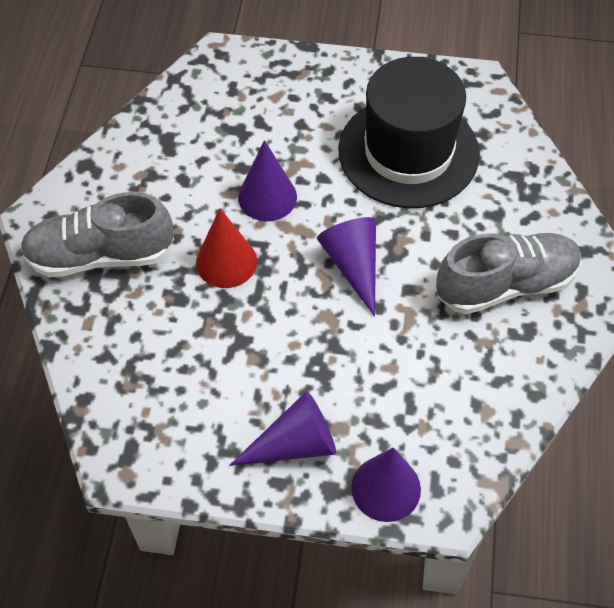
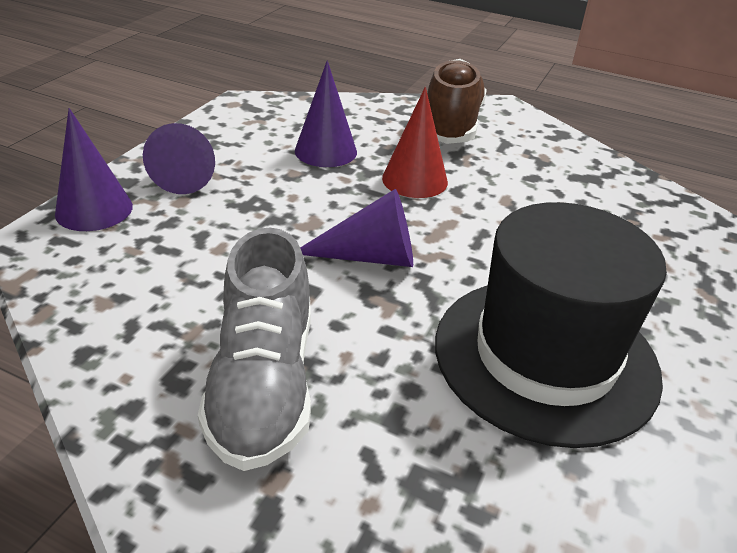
camera: 105 degrees right, 20 degrees down
(101, 255) = (451, 124): grey shoe -> brown shoe
(267, 197) = (493, 221): purple cone -> purple cone (325, 151)

